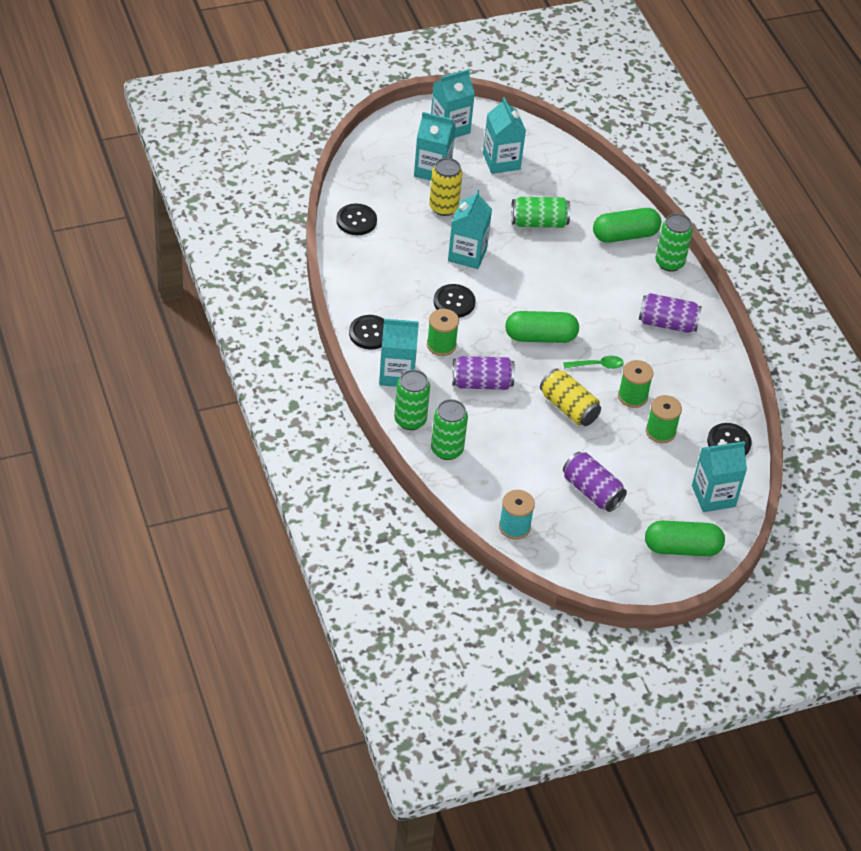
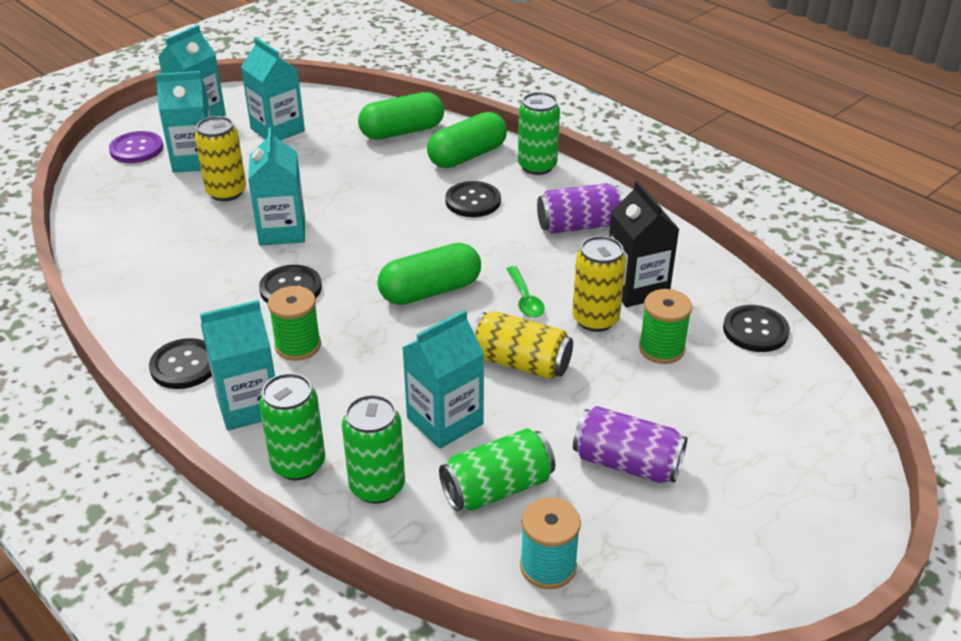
camera: 20 degrees left, 10 degrees down
(356, 221) = (112, 239): black button -> black button (473, 201)
(396, 145) = (136, 149): none -> purple button
(481, 383) = (381, 374): purple can -> none
(539, 222) = (356, 173): green can -> green can (497, 488)
(597, 365) = (525, 299): green spoon -> green spoon turned 105 degrees clockwise
(632, 396) = (595, 319): green spool -> yellow can
(674, 385) = (636, 288): none -> black carton
(682, 548) = (809, 494): green capsule -> green capsule (402, 132)
(713, 496) = (791, 404): turquoise carton -> turquoise carton (445, 421)

